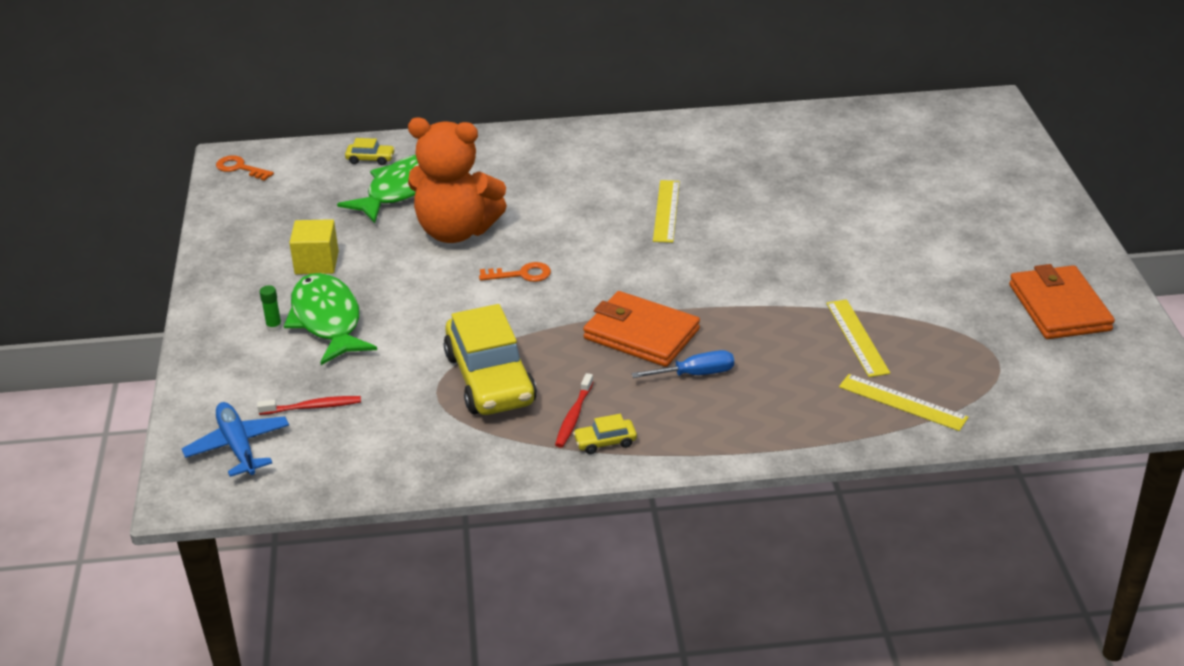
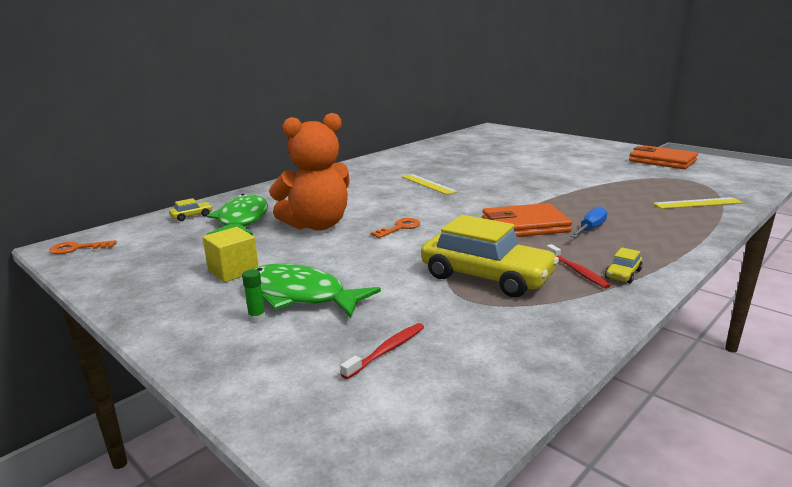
camera: 40 degrees left, 15 degrees down
(238, 446) = (367, 415): blue plane -> none
(857, 337) = (621, 192): yellow ruler -> none

